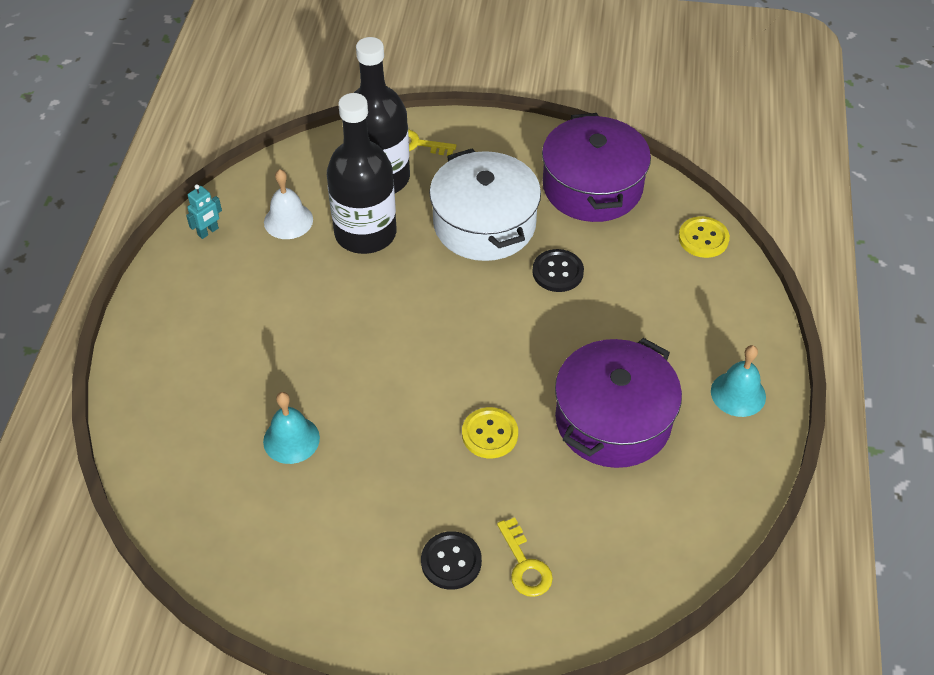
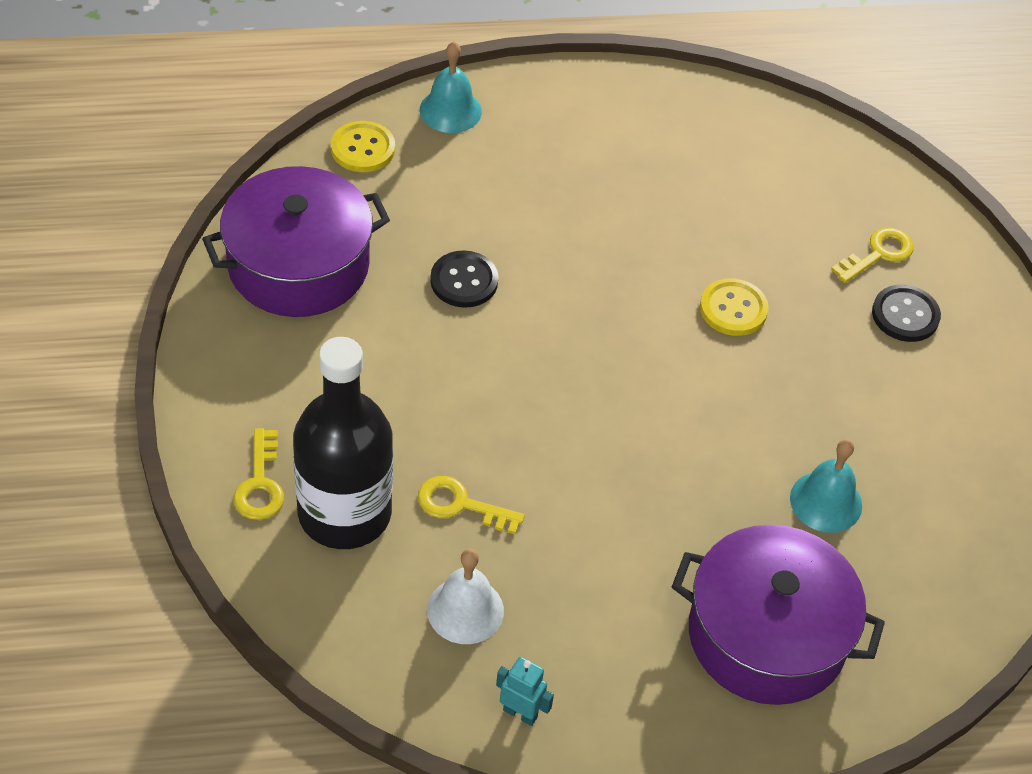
camera: 110 degrees left, 0 degrees up
(365, 233) = (461, 505): black bottle -> yellow key
(484, 224) = (401, 371): white pot -> none
(613, 420) = (667, 204): purple pot -> purple pot (767, 635)
(738, 394) = (589, 106): turquoise bell -> turquoise bell (450, 110)

